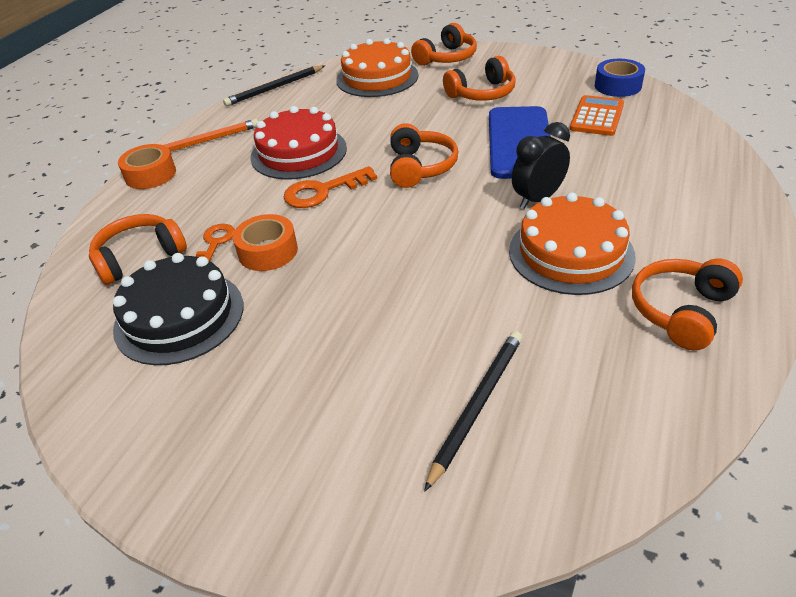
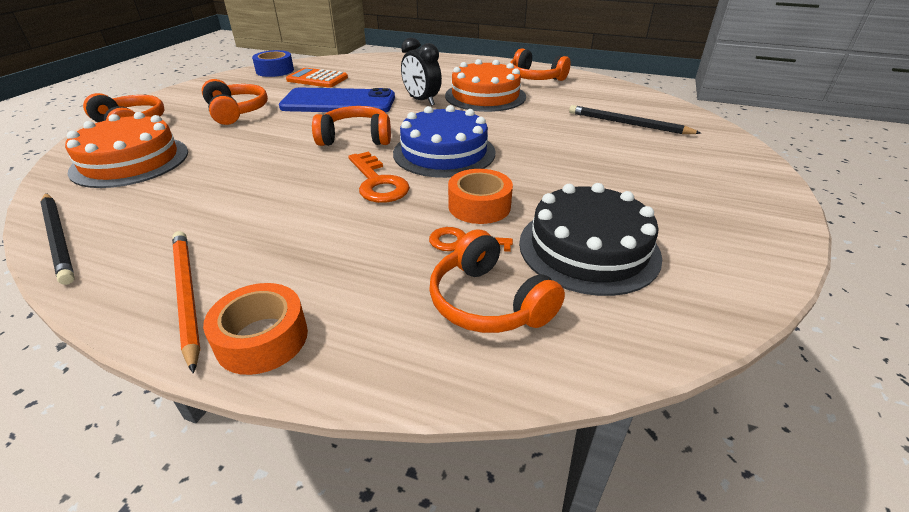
camera: 95 degrees left, 5 degrees down
(298, 152) = (283, 203): red cake -> none
(383, 225) = (444, 152): none -> blue cake

